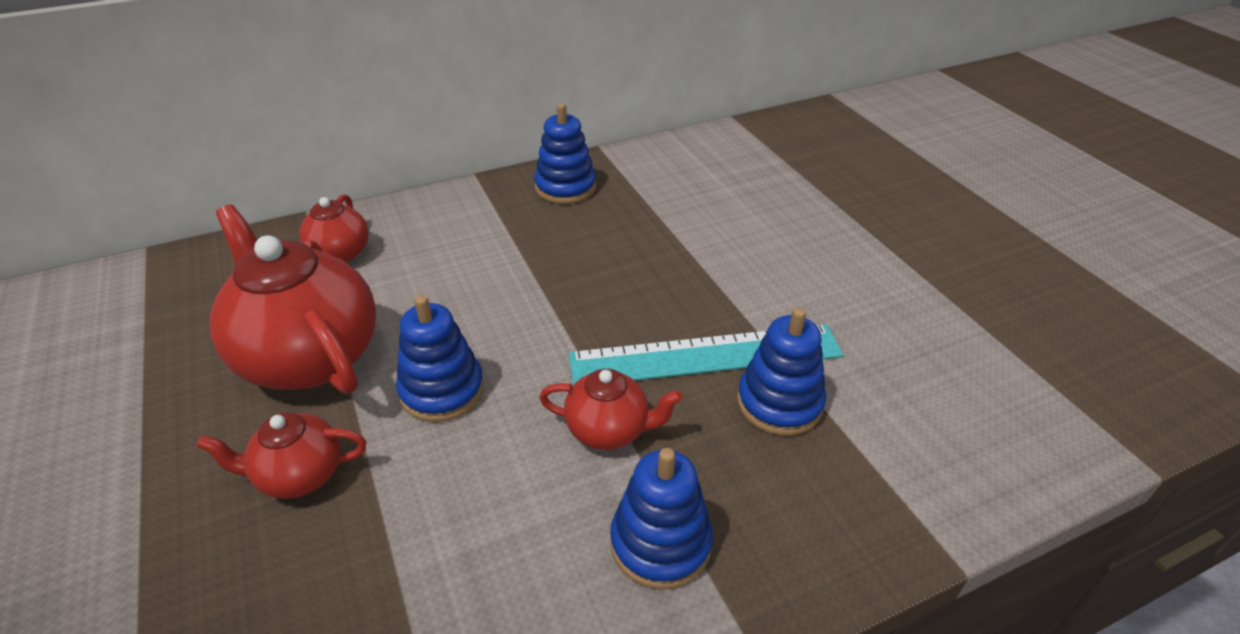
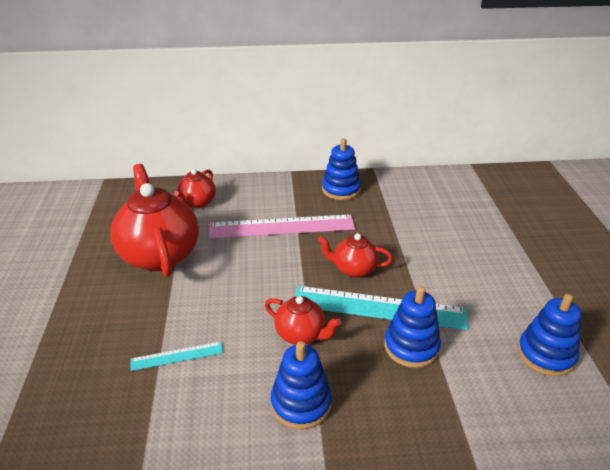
camera: 20 degrees right, 5 degrees down
(299, 475) = (130, 314): red teapot -> red teapot (353, 269)
(418, 526) = (177, 356): none -> turquoise ruler
(442, 390) = (219, 289): blue stacking toy -> blue stacking toy (546, 354)
(499, 264) = (282, 227): none -> pink ruler

